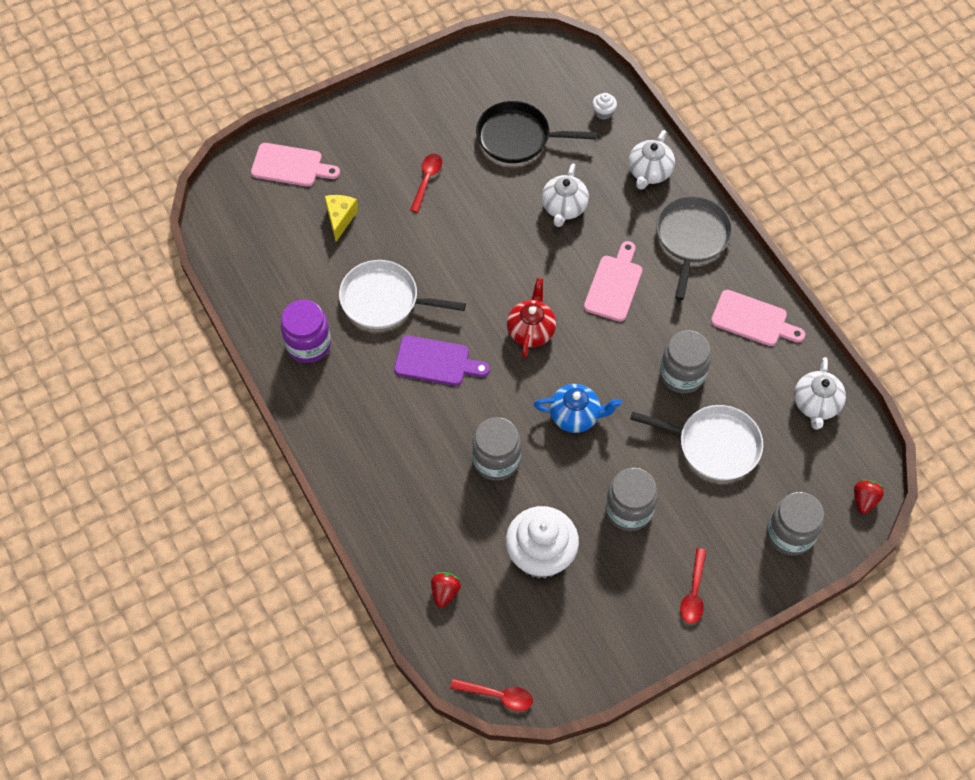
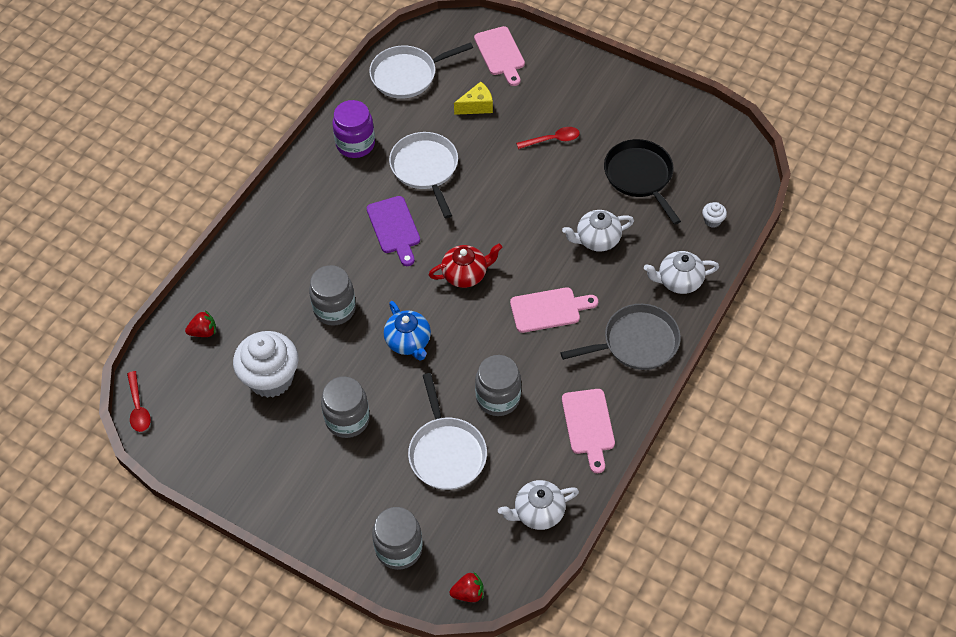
camera: 60 degrees right, 5 degrees down
(255, 256) = (407, 75): none -> white pan
(694, 592) = (301, 501): red spoon -> none

